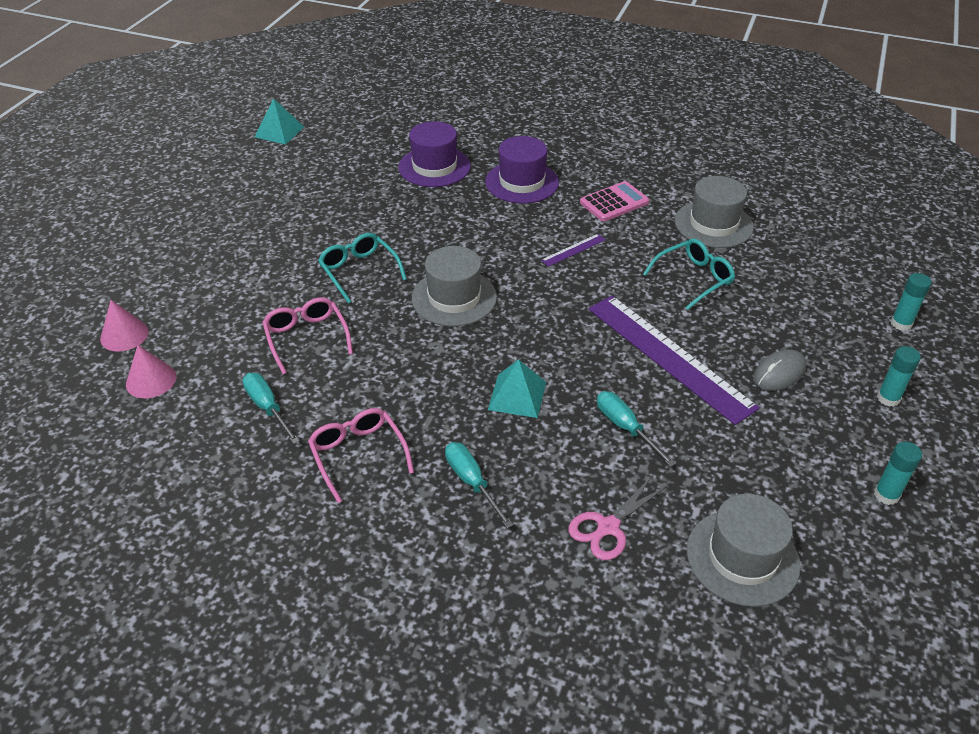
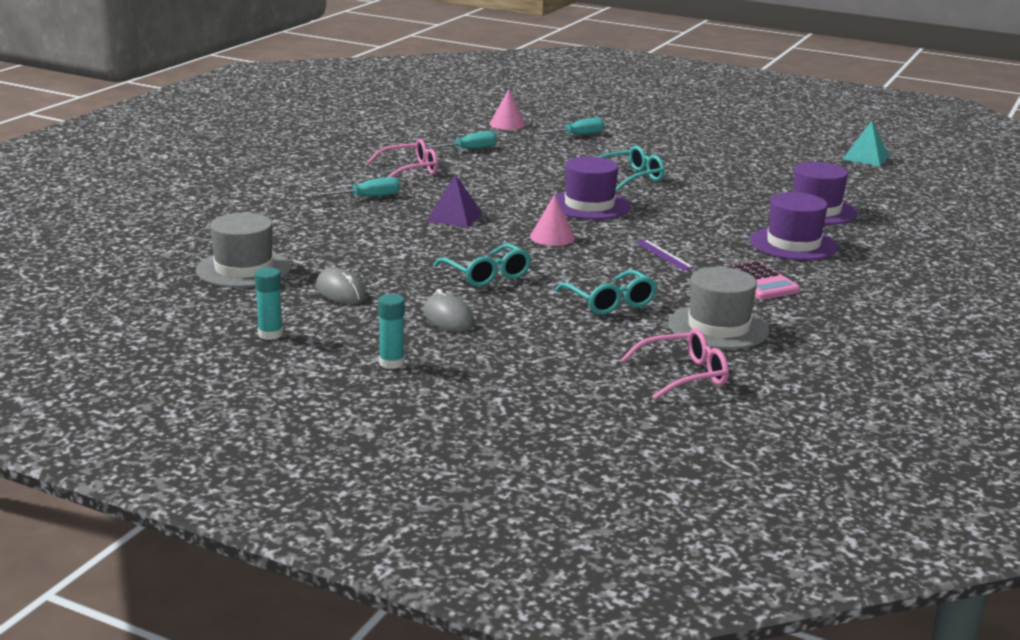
camera: 95 degrees right, 20 degrees down
(124, 335) = (558, 117): pink cone -> pink cone (552, 237)
(306, 338) = (544, 160): pink glasses -> pink glasses (684, 375)
(454, 298) = (589, 205): grey hat -> purple hat
(517, 395) = (454, 217): turquoise pyramid -> purple pyramid
(607, 527) = (300, 231): pink scissors -> none
(625, 428) = (401, 248): turquoise screwdriver -> turquoise screwdriver (577, 135)
(669, 356) = (487, 275): purple ruler -> turquoise glasses
(761, 458) = (340, 292): none -> grey mouse
(901, 323) = (510, 398): turquoise glue stick -> none

